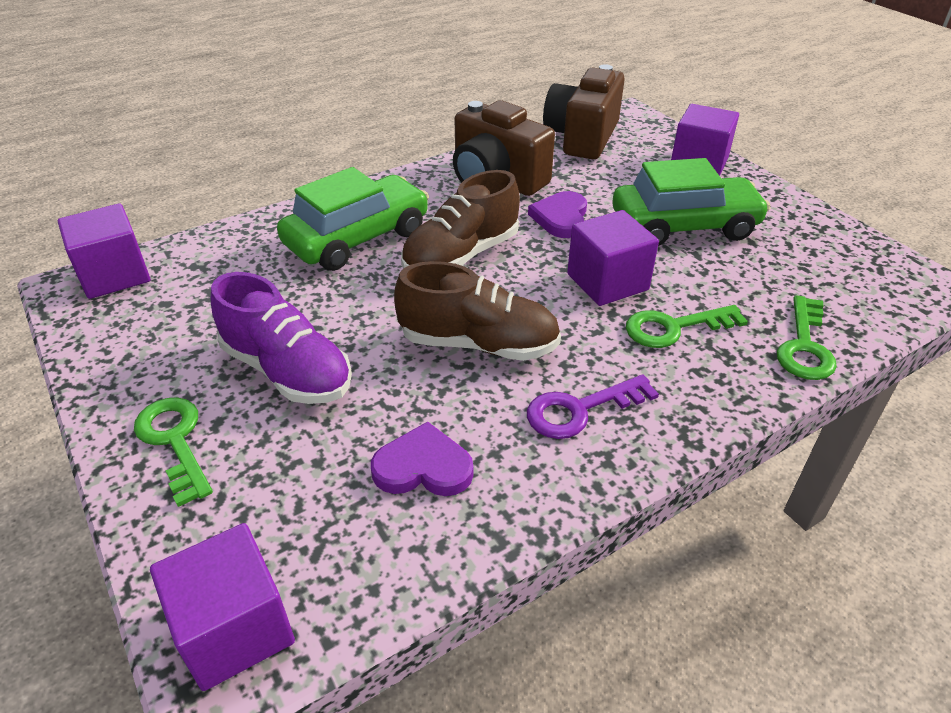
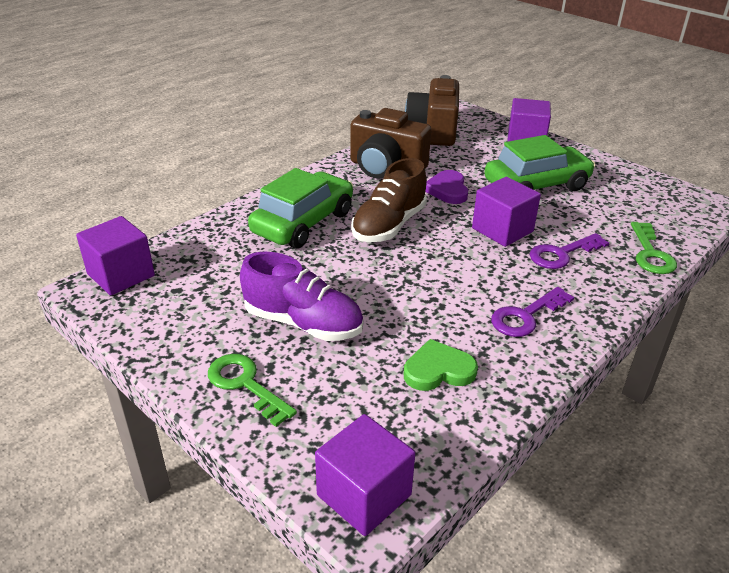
camera: 15 degrees left, 5 degrees down
(423, 467) = (438, 370): purple heart -> green heart
(478, 344) = (434, 284): brown shoe -> none
(673, 328) = (561, 254): green key -> purple key

